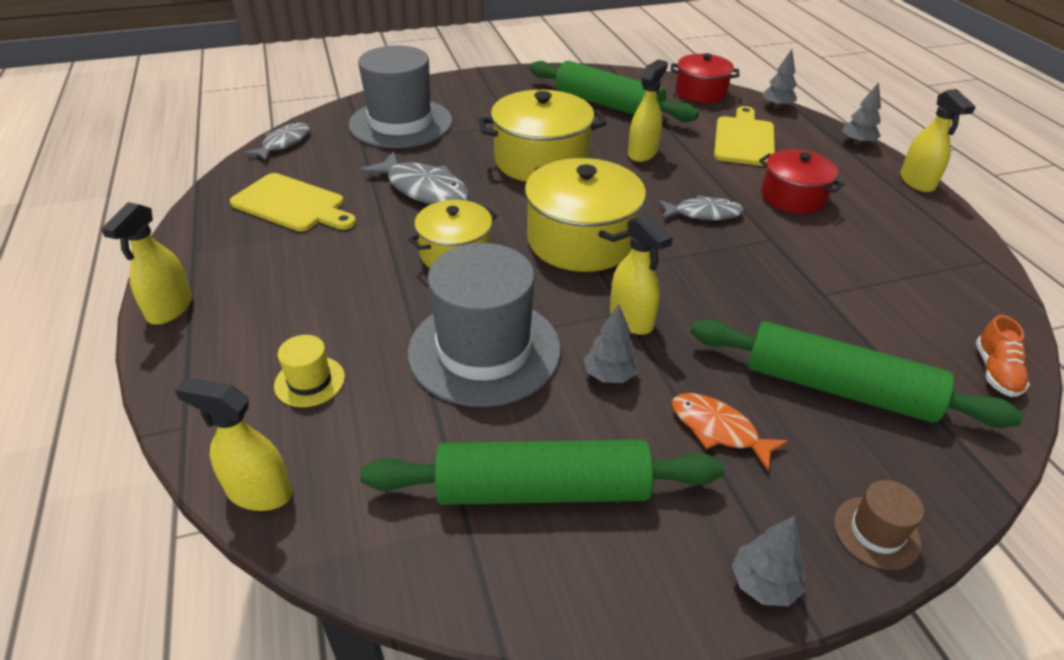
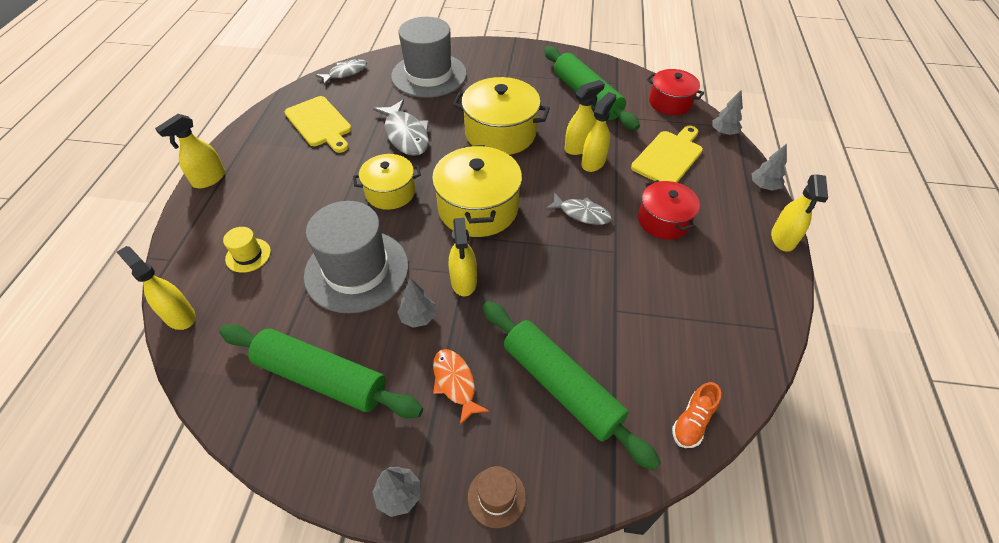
camera: 25 degrees right, 10 degrees up
(671, 163) = (593, 162): none -> yellow spray bottle

